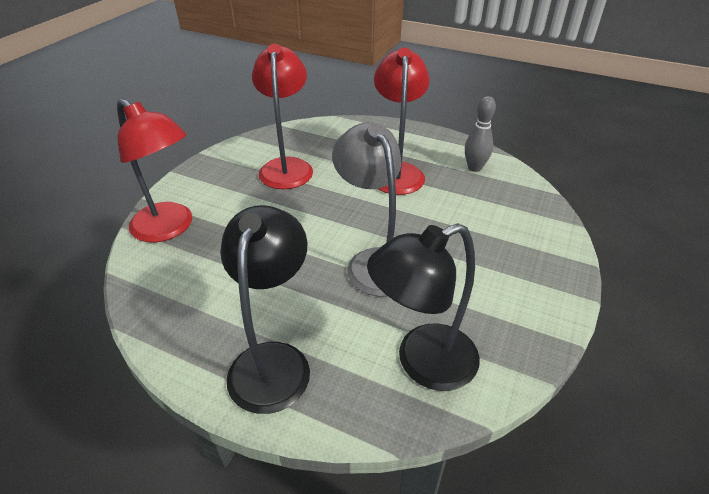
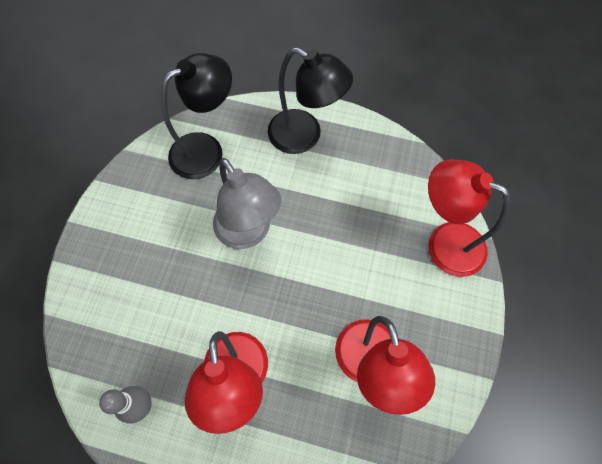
camera: 170 degrees right, 25 degrees up
(273, 360) = (305, 136): black lamp -> black lamp turned 60 degrees counterclockwise

